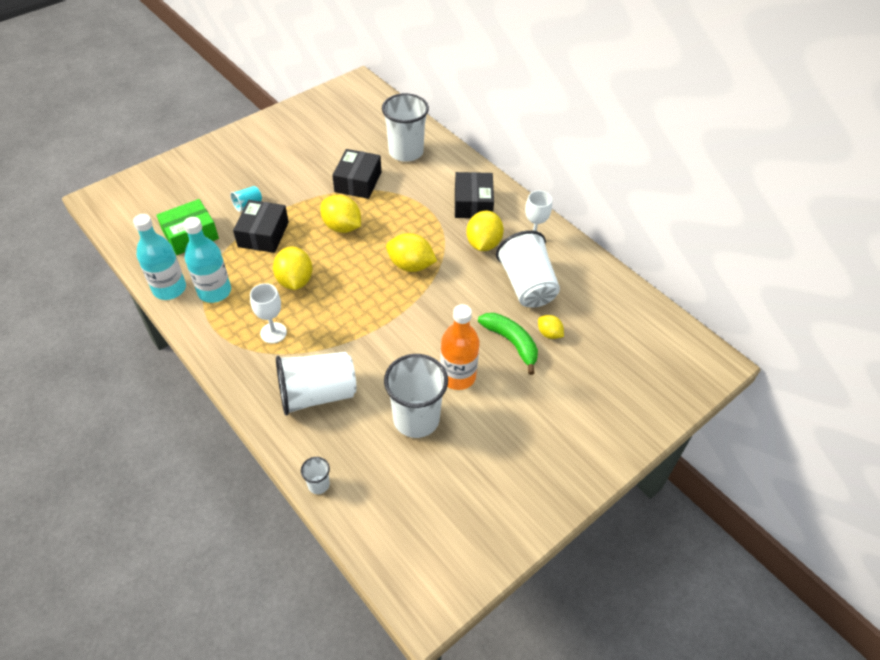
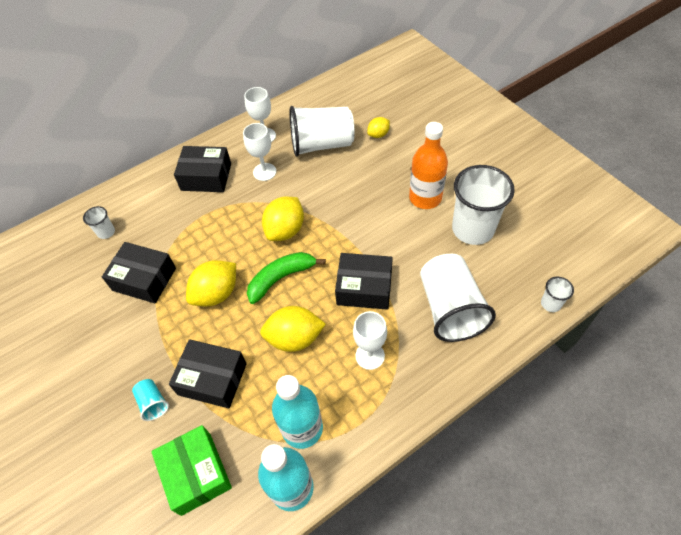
camera: 80 degrees left, 5 degrees up
(344, 327) = (364, 288): none -> black box
(406, 152) = (106, 232): white cup -> white cup, size x0.44
(483, 244) = (264, 172): yellow lemon -> white goblet
(511, 343) = (387, 159): green banana -> green banana (281, 278)

